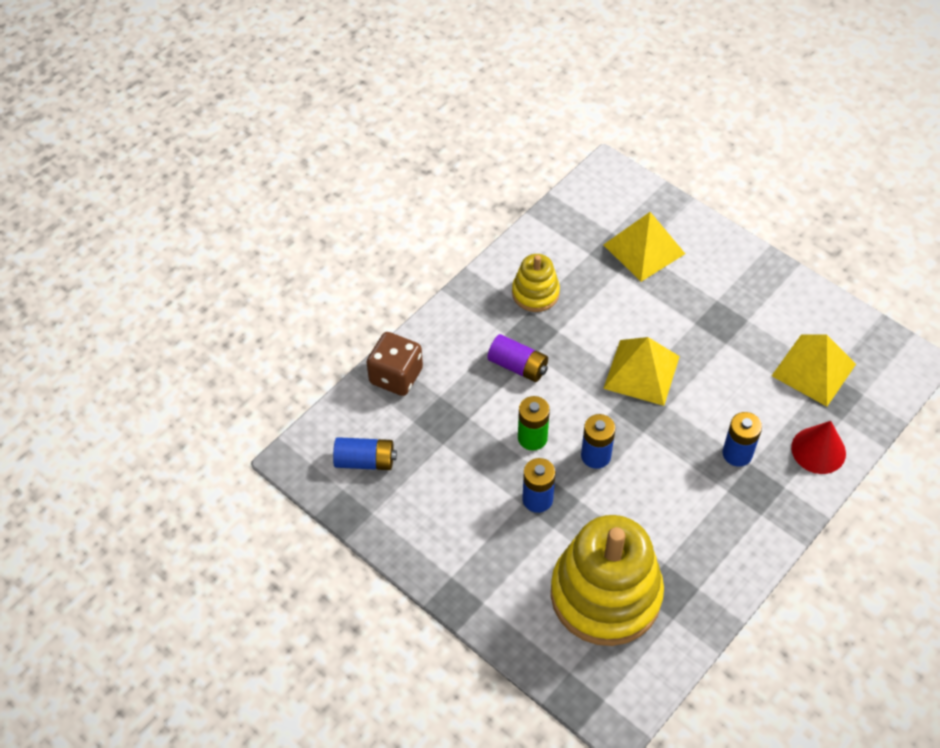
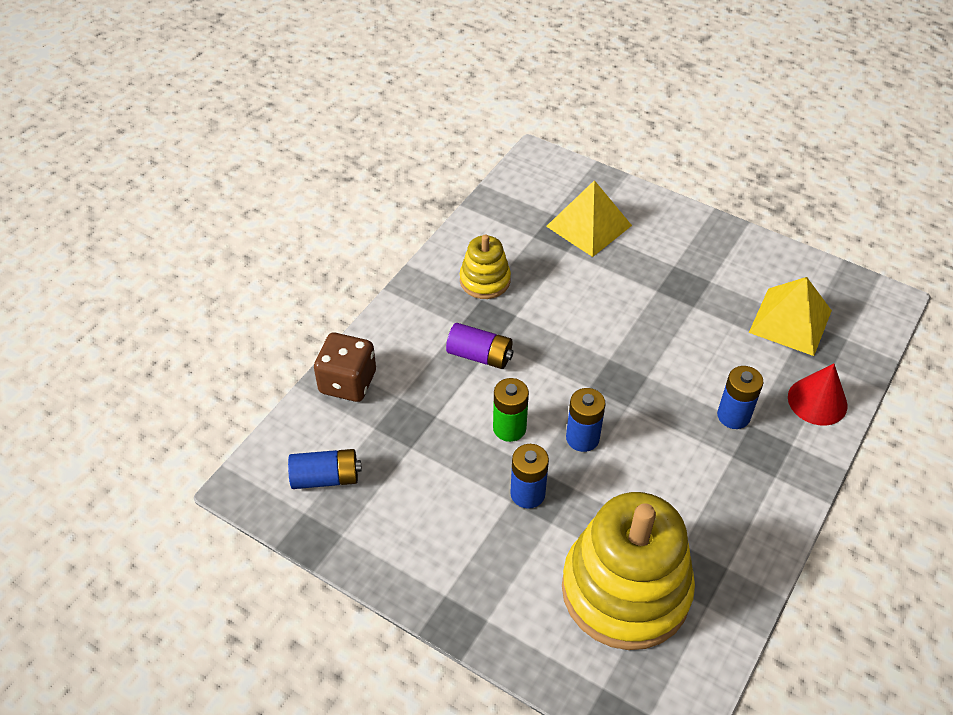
camera: 10 degrees left, 5 degrees down
(641, 372) = (613, 345): yellow pyramid -> none

